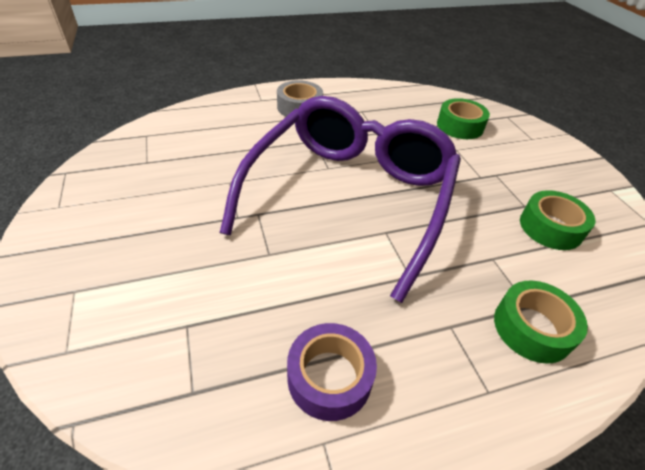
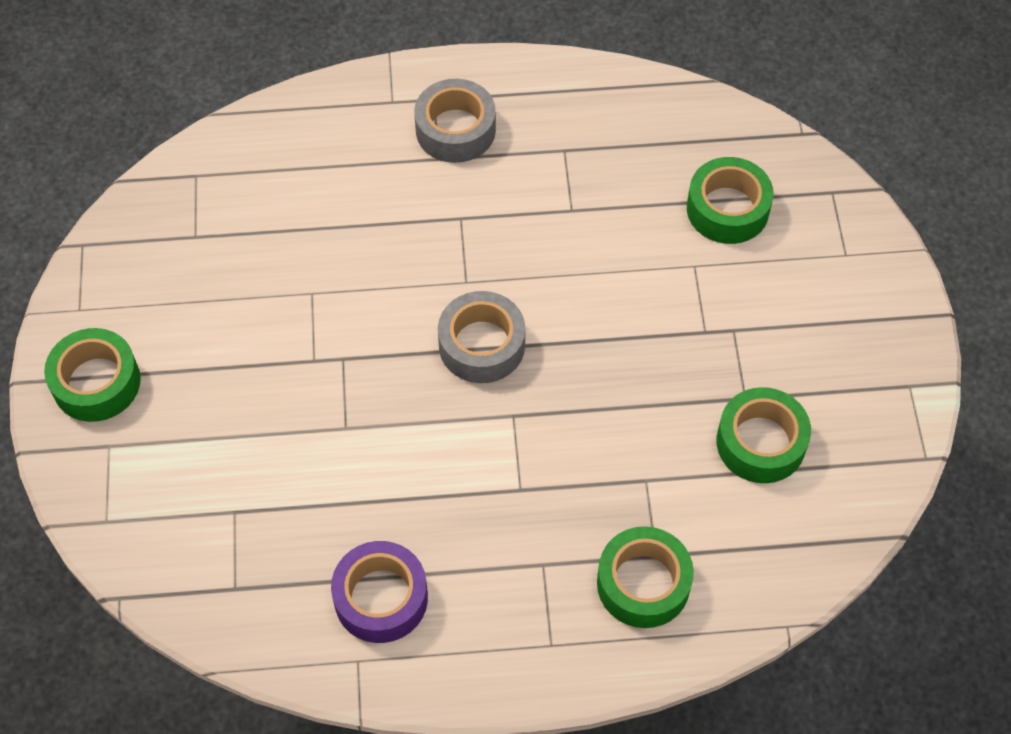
camera: 15 degrees right, 15 degrees up
(67, 248) = (96, 382): none -> green tape
(349, 197) = (482, 345): purple glasses -> grey tape

